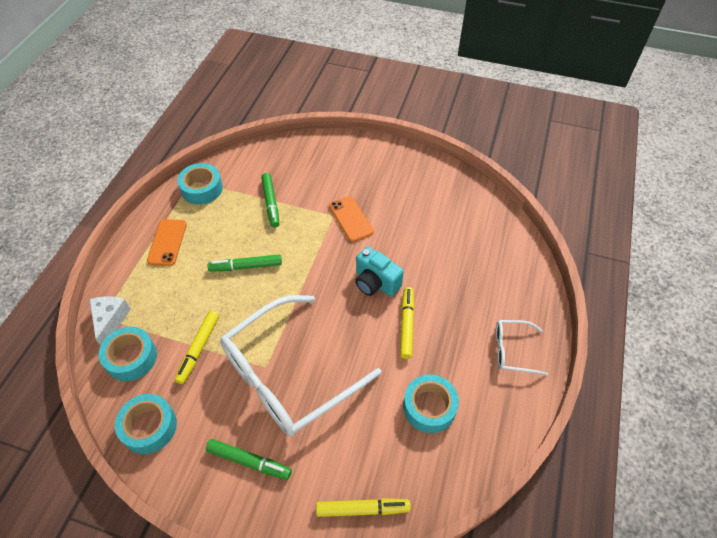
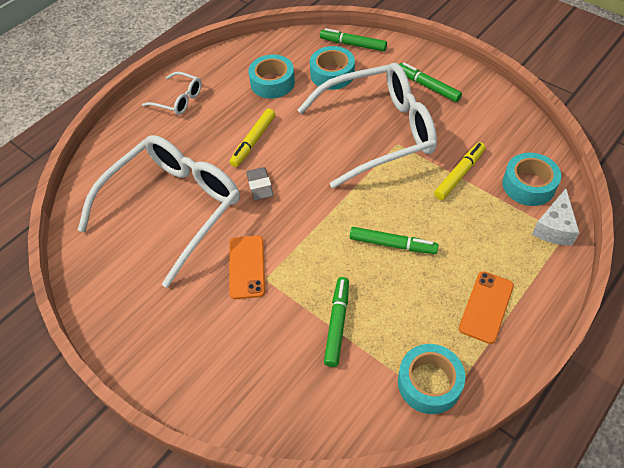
camera: 155 degrees left, 0 degrees up
(149, 427) = (509, 127): turquoise tape -> turquoise tape (332, 74)
(362, 509) = (353, 44): yellow marker -> green marker
(375, 283) = (260, 186): turquoise camera -> grey eraser
(434, 243) = (173, 208): none -> white glasses

